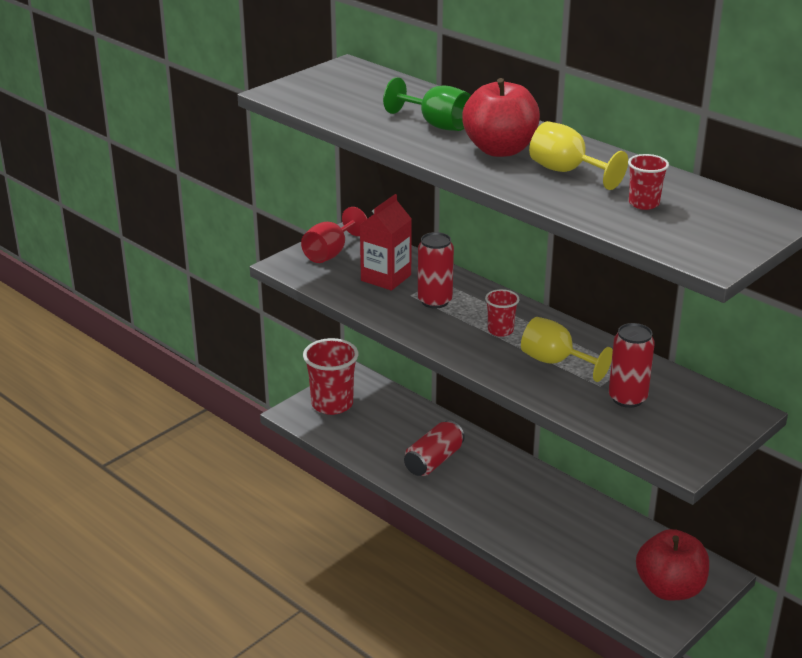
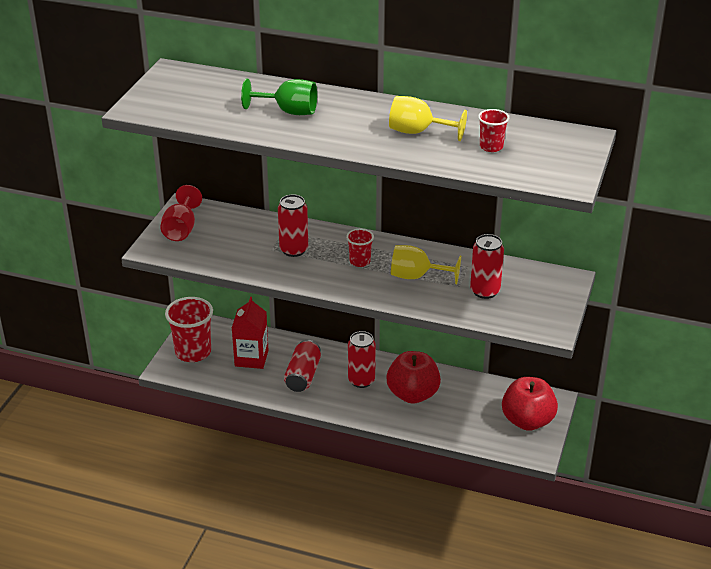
camera: 25 degrees left, 5 degrees up
(386, 278) = (241, 240): red carton -> red carton (251, 358)
(496, 485) = (361, 380): none -> red can
(500, 150) = (355, 124): red apple -> red apple (413, 394)

